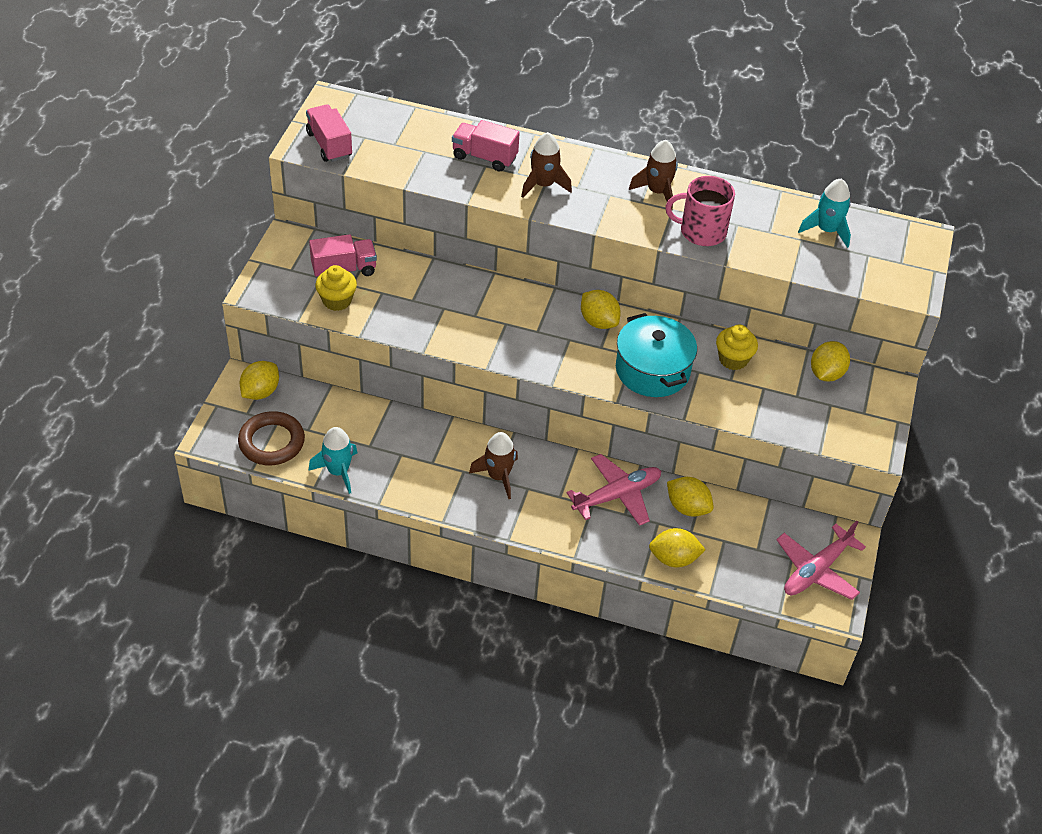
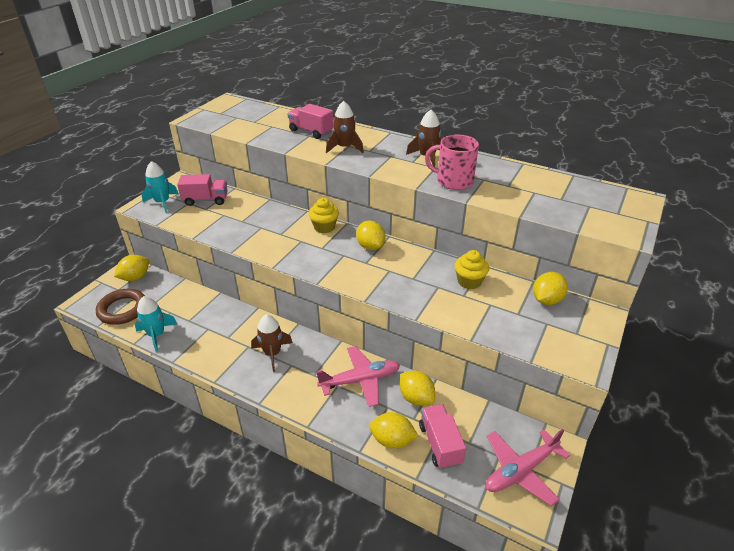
camera: 15 degrees right, 10 degrees down
(329, 145) = (211, 119): pink truck -> pink truck (440, 444)
(337, 300) = (190, 216): yellow cupcake -> yellow cupcake (324, 227)
(652, 370) = (401, 282): turquoise pot -> none
(826, 230) = (556, 188): turquoise rocket -> turquoise rocket (162, 202)

